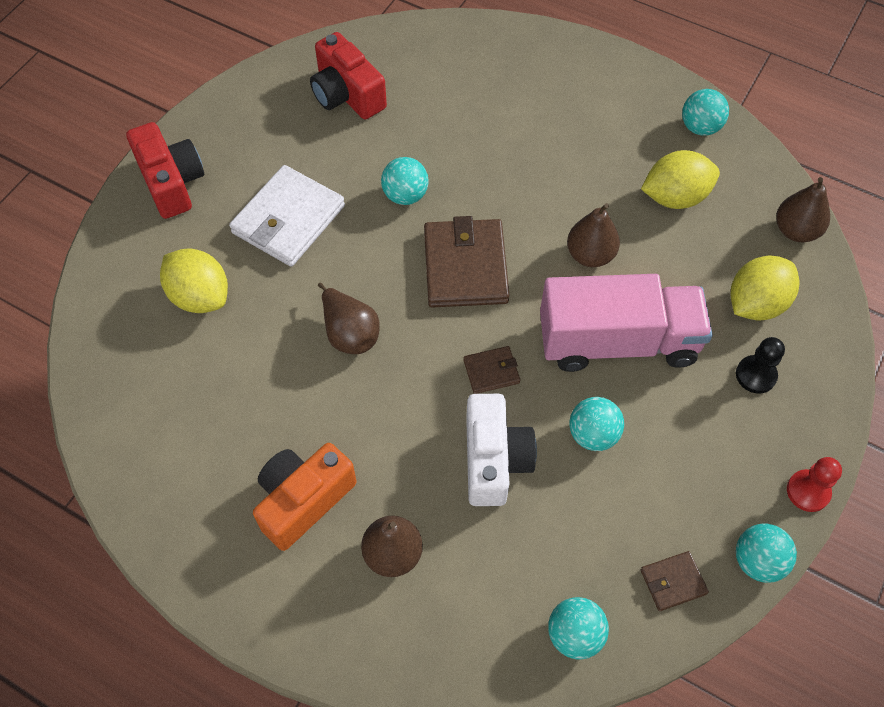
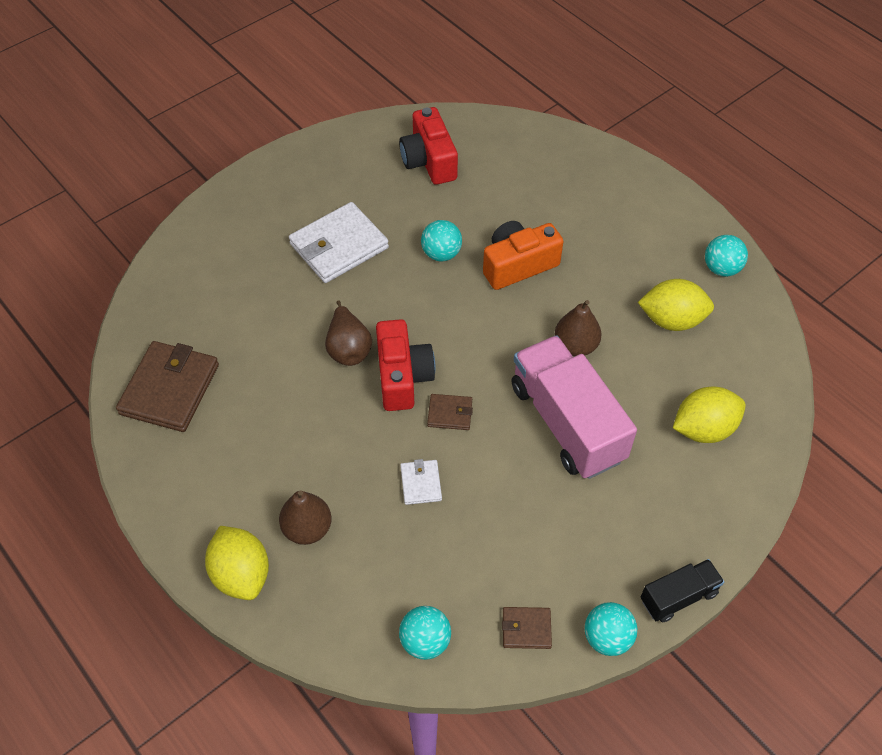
camera: 20 degrees right, 5 degrees down
(171, 182) = (260, 192): red camera -> red camera (402, 376)
(200, 296) = (244, 285): yellow lemon -> yellow lemon (241, 574)
(303, 500) = (256, 465): orange camera -> orange camera (518, 265)
(465, 267) = (465, 324): brown wallet -> brown wallet (170, 389)
(494, 460) = (421, 483): white camera -> white wallet
(593, 434) = (512, 490): turquoise ball -> none
(617, 341) = (567, 422): pink truck -> pink truck turned 135 degrees counterclockwise
(755, 375) = (676, 487): black pawn -> none
(795, 230) = (769, 379): brown pear -> none
(808, 491) = (678, 597): red pawn -> black truck

